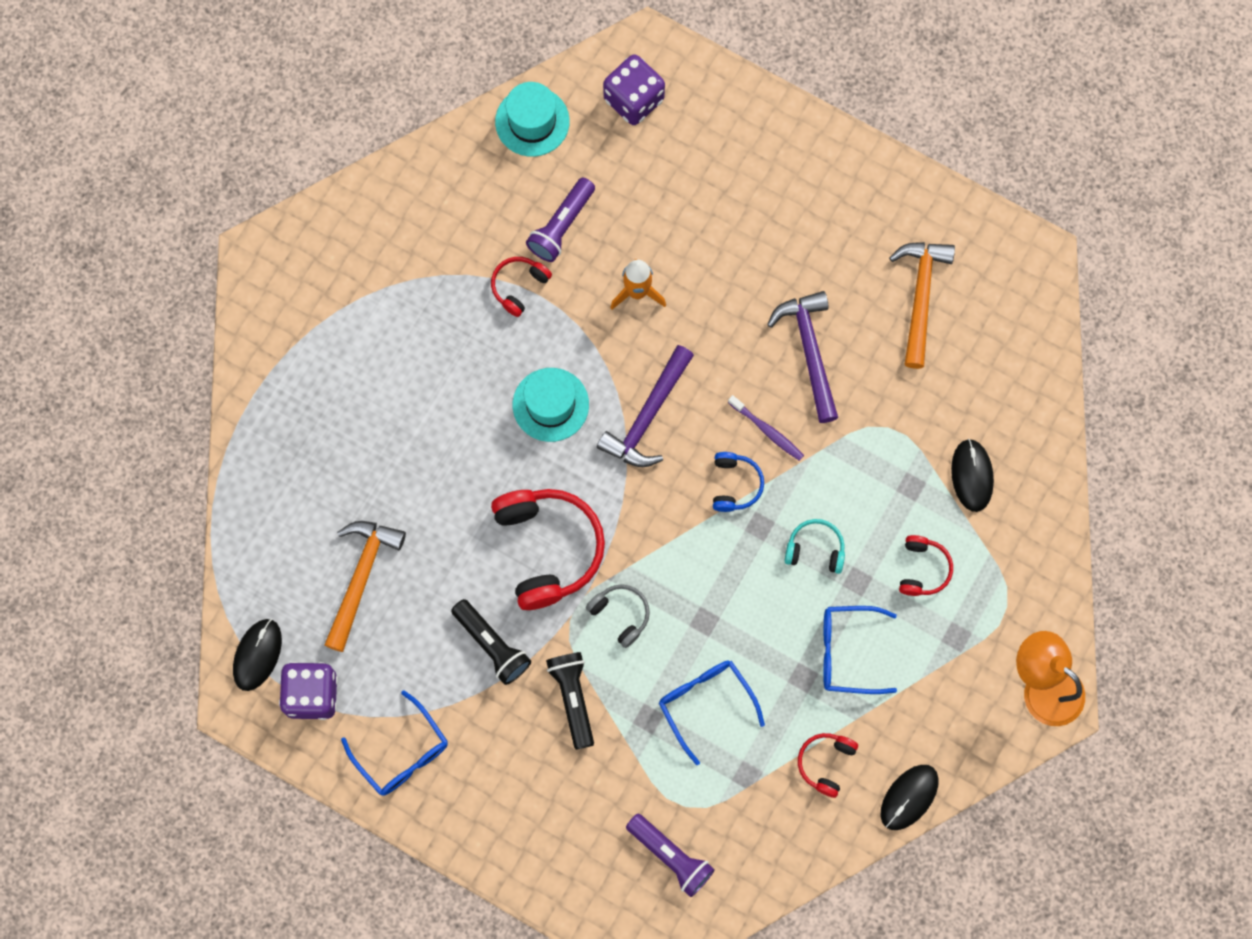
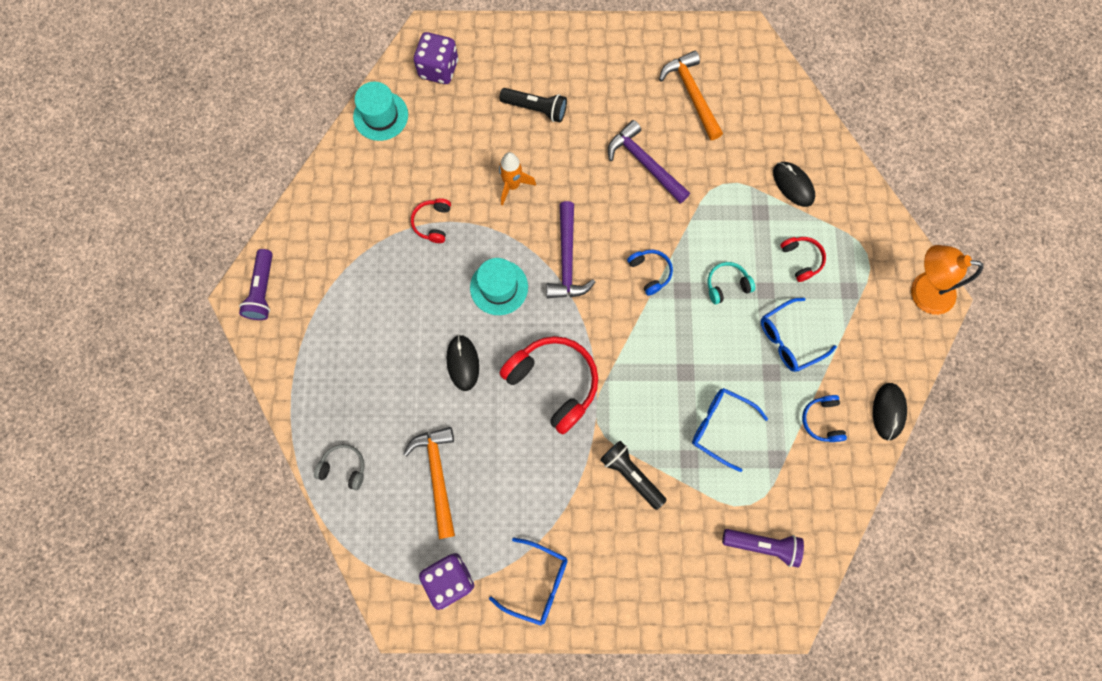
camera: 30 degrees left, 0 degrees up
(257, 655) = (395, 573): black mouse -> black mouse (463, 363)
(492, 645) = (554, 470): black flashlight -> black flashlight (535, 109)
(561, 226) = (438, 170): purple flashlight -> purple flashlight (263, 290)
(621, 614) = (628, 399): grey headphones -> grey headphones (344, 467)
(767, 431) = (649, 227): purple toothbrush -> none
(825, 763) = (821, 420): red headphones -> blue headphones

